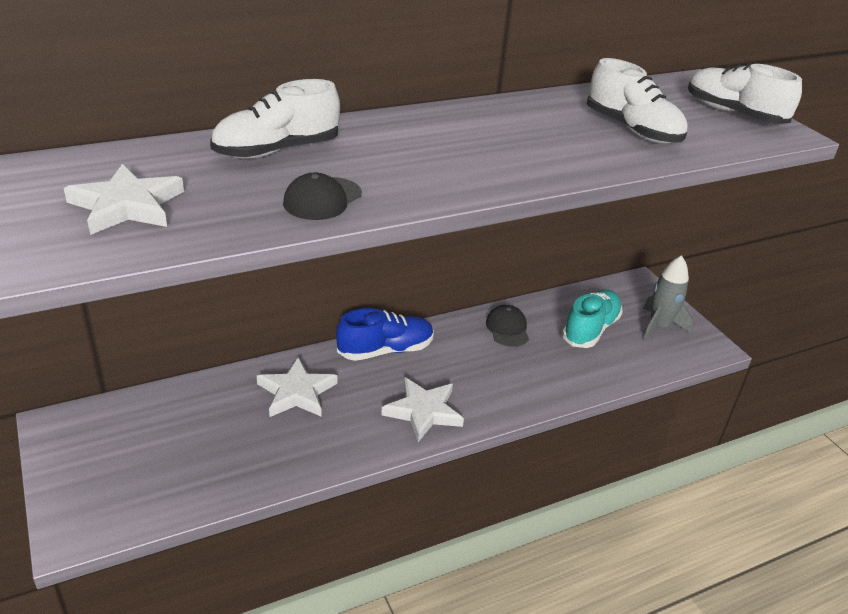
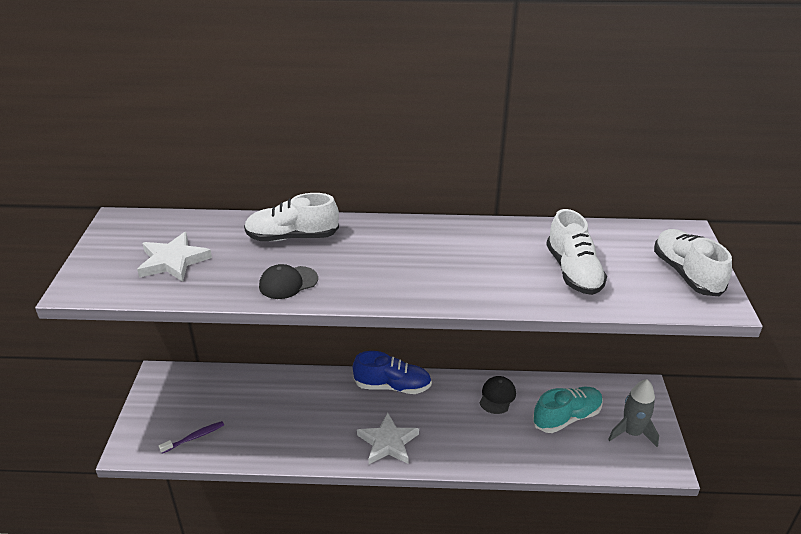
camera: 30 degrees right, 0 degrees up
(165, 485) = (194, 437): none -> purple toothbrush
(296, 392) = (311, 399): white star -> none

